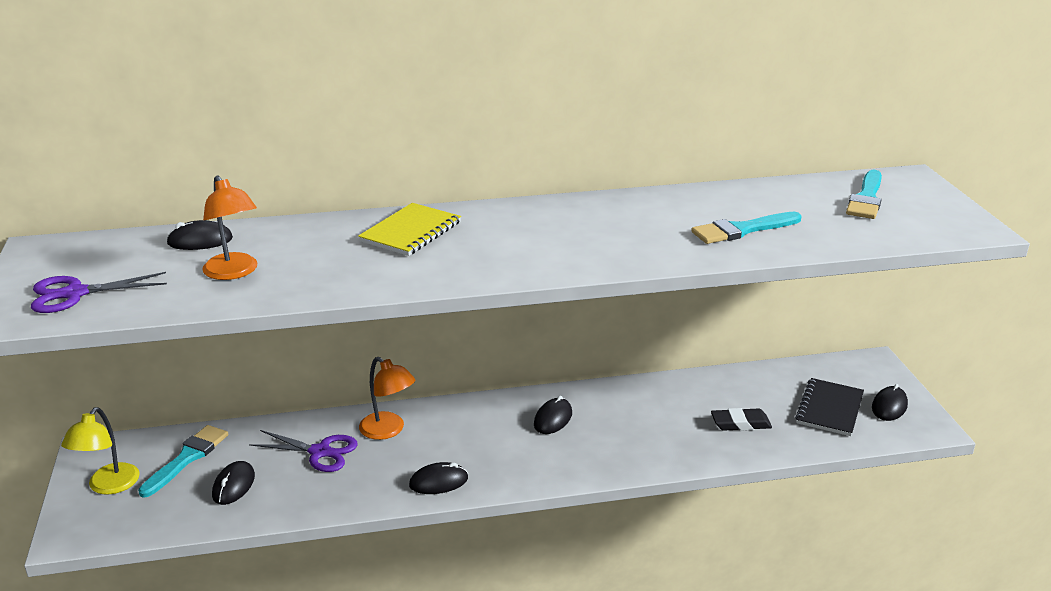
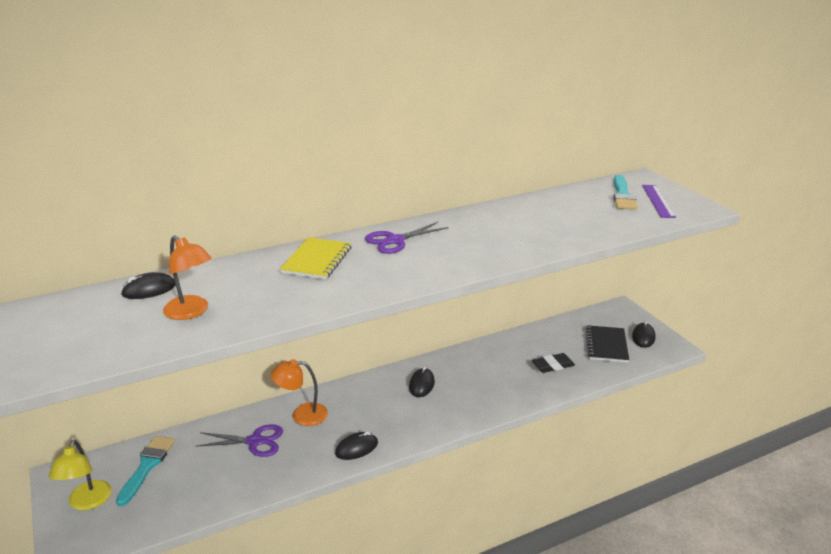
camera: 15 degrees left, 0 degrees up
(75, 294) = (61, 350): purple scissors -> purple scissors (395, 241)
(234, 485) = (195, 482): black mouse -> none
(388, 430) = (302, 415): orange lamp -> orange lamp turned 150 degrees clockwise
(742, 230) = (554, 228): turquoise brush -> none
(914, 211) = (658, 201): none -> purple ruler

